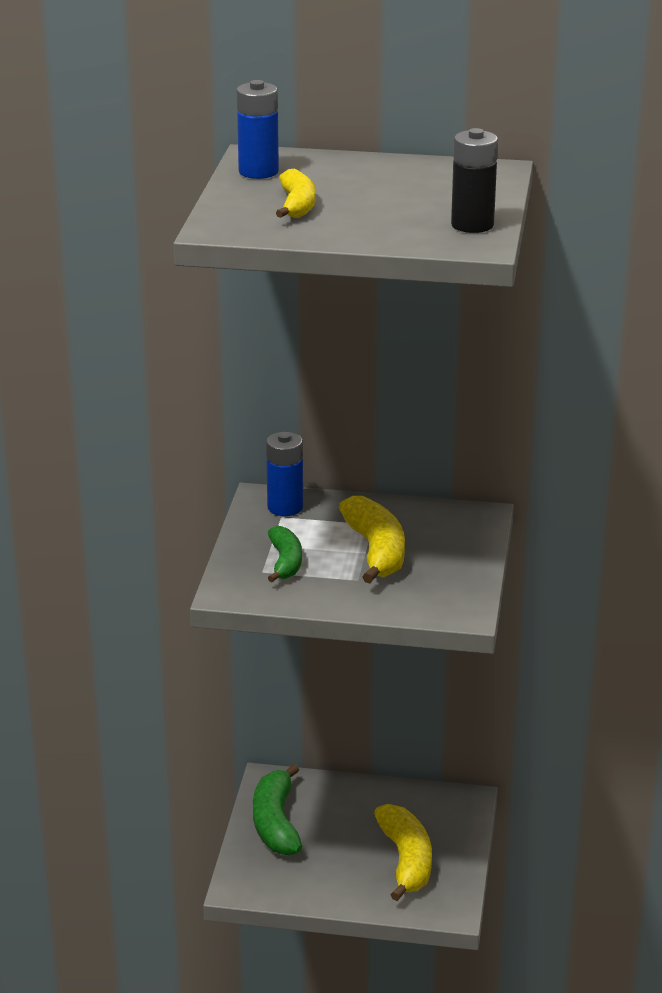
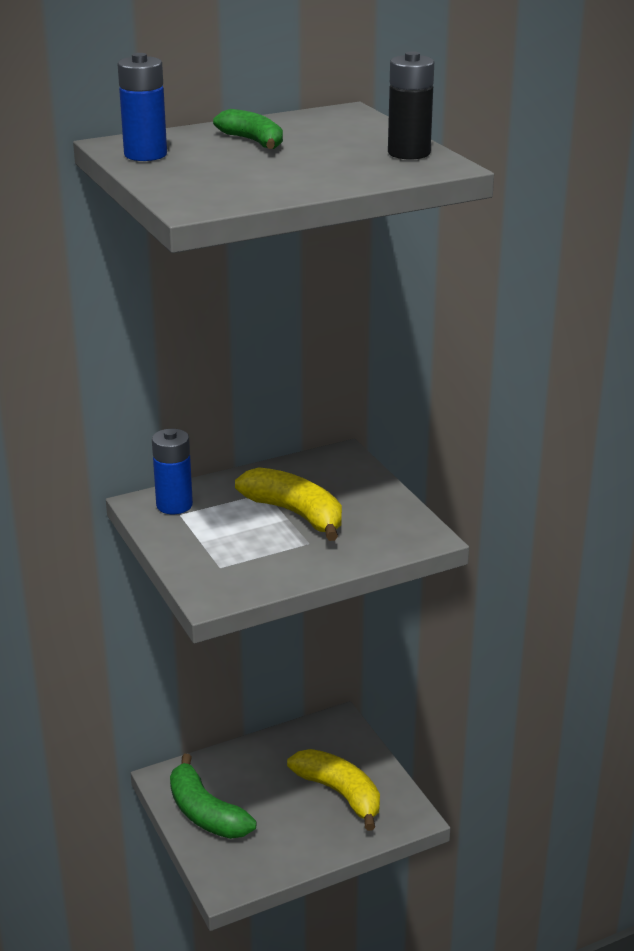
camera: 35 degrees left, 0 degrees up
(285, 562) = (231, 551): green banana -> green banana (253, 141)
(297, 205) = (232, 172): yellow banana -> none

